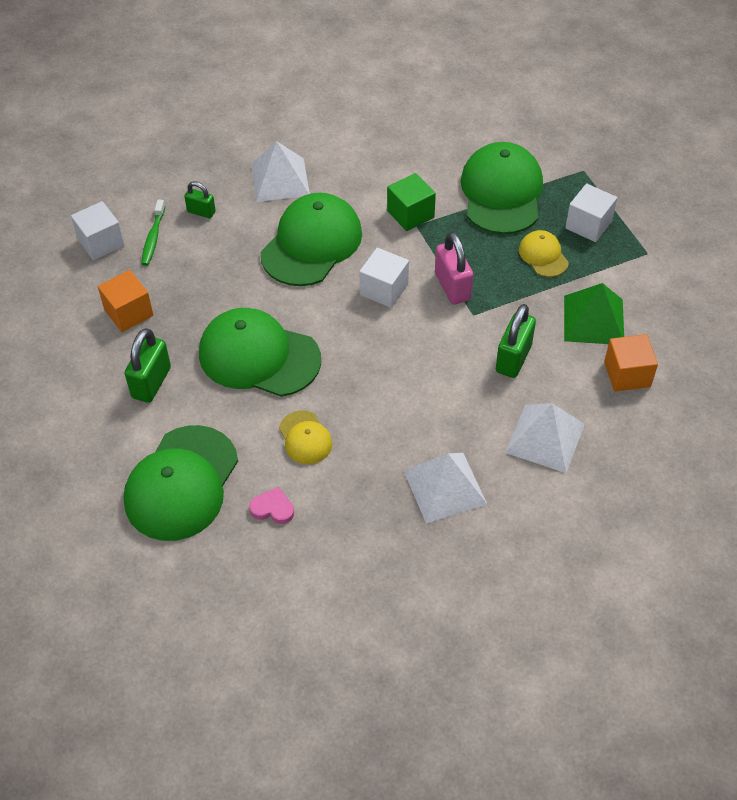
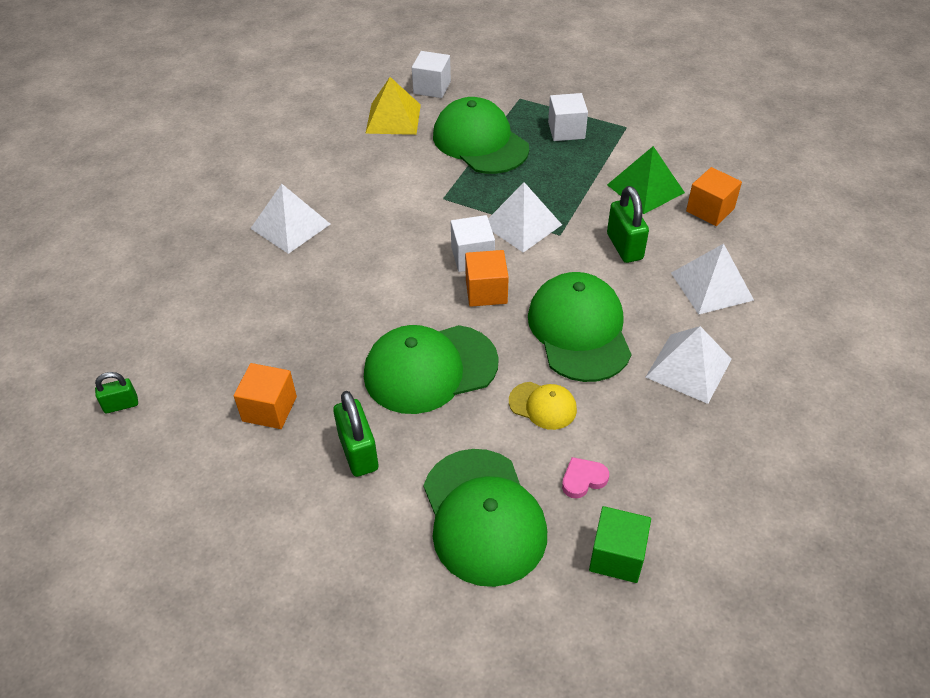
camera: 40 degrees left, 5 degrees down
(101, 243) = (174, 368): white cube -> white cube (432, 87)
(153, 238) = (223, 334): green toothbrush -> none
(201, 212) = (246, 288): green padlock -> green padlock (121, 405)
(312, 244) = (374, 258): green cap -> green cap (579, 330)
(363, 324) = (486, 291): none -> orange cube
(410, 214) = (429, 193): green cube -> green cube (617, 556)
(452, 287) = (522, 224): pink padlock -> white pyramid
(454, 129) = (393, 118): none -> yellow pyramid
(543, 256) = (560, 167): yellow cap -> none

